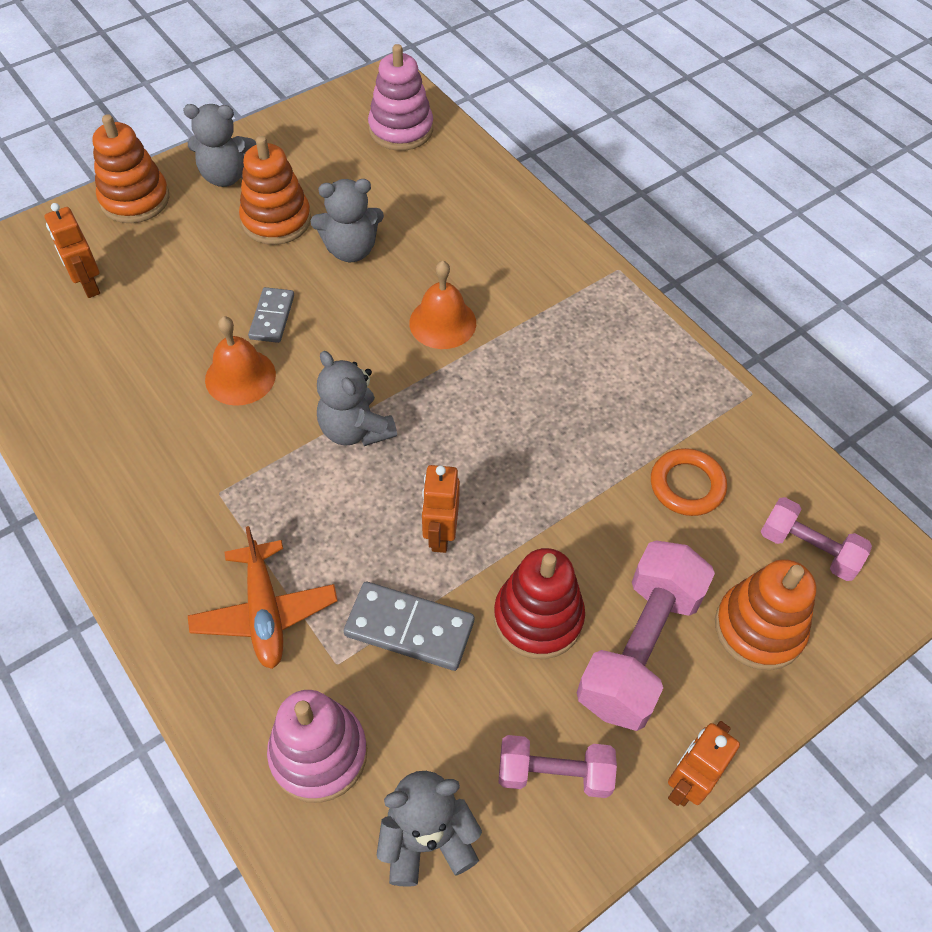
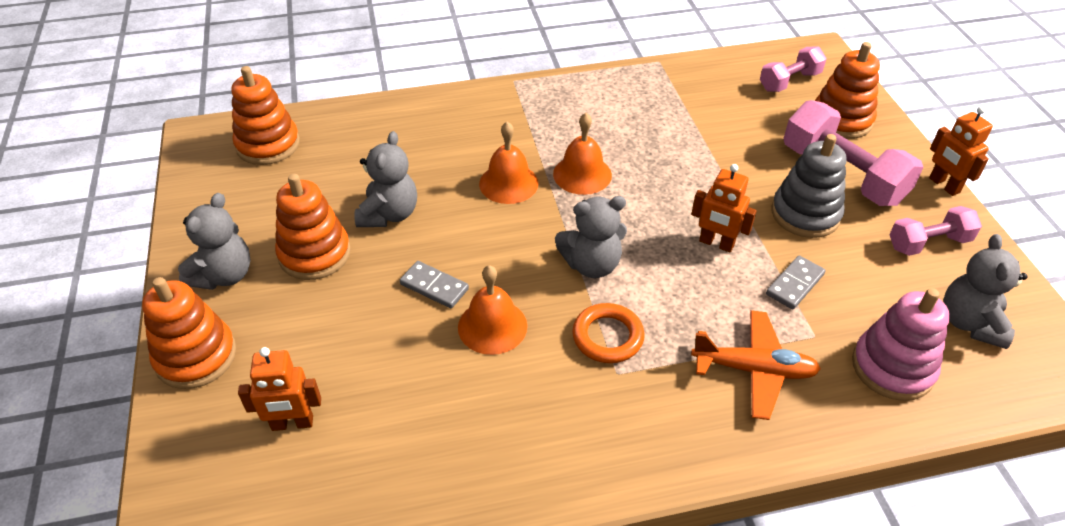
camera: 65 degrees left, 10 degrees down
(401, 129) = (268, 145): pink stacking toy -> orange stacking toy
(409, 628) = (794, 284): grey domino -> grey domino, size x0.65
(491, 380) = (582, 174): none -> orange bell
(538, 618) = (805, 214): red stacking toy -> grey stacking toy
(554, 773) = (928, 243): pink dumbbell -> pink dumbbell turned 45 degrees clockwise
(687, 485) = (721, 112): orange ring -> orange ring (607, 337)

